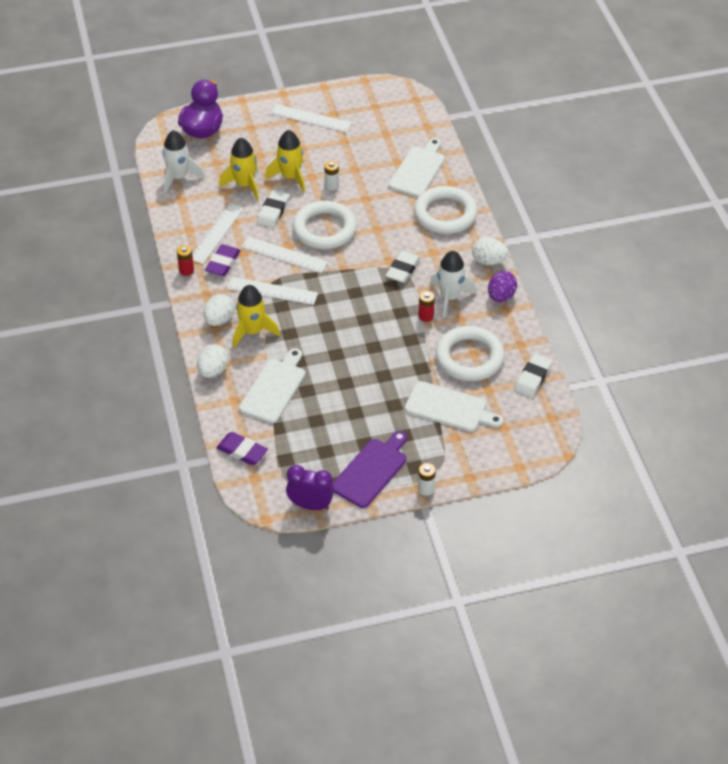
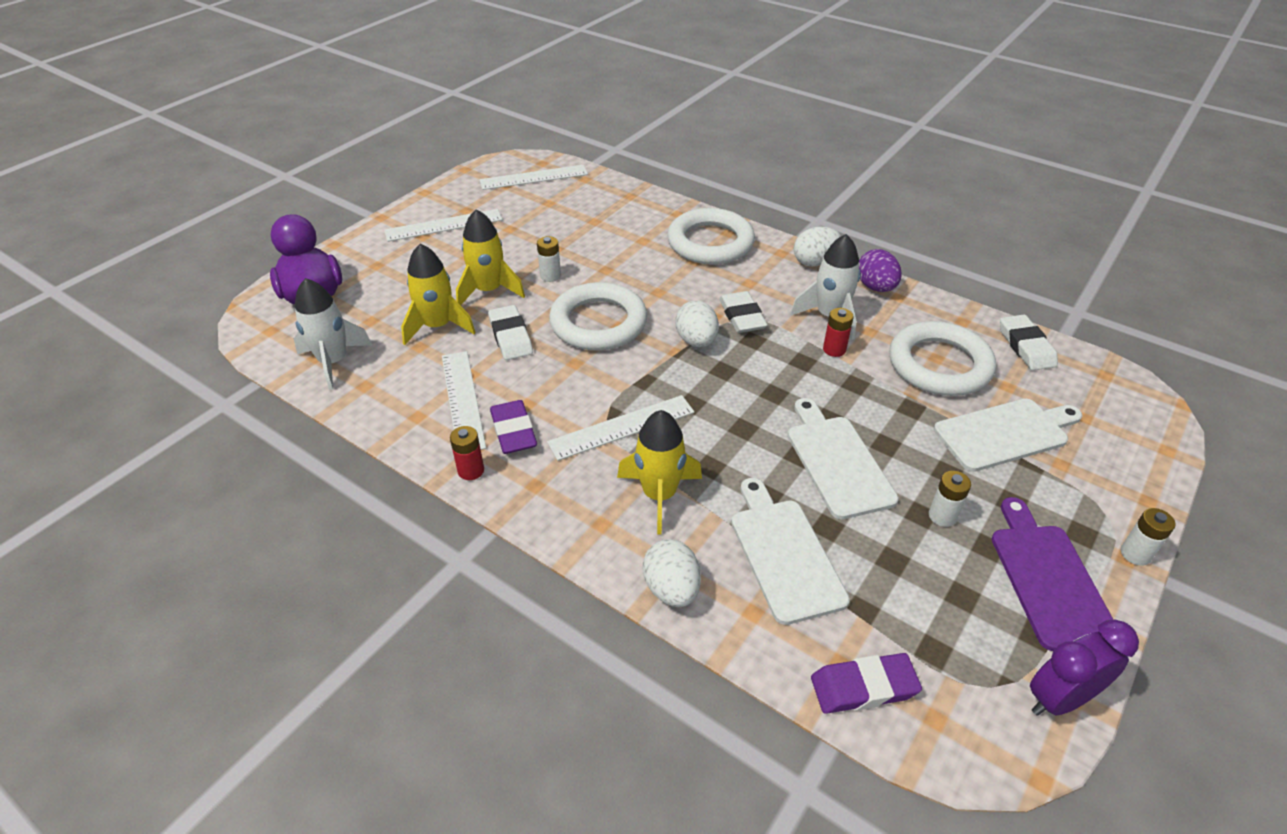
camera: 40 degrees left, 5 degrees down
(219, 320) = (595, 509): white egg -> white egg (696, 341)
(284, 255) = (585, 376): white ruler -> white ruler (534, 177)
(363, 419) = (942, 516): none -> white battery
(418, 170) = (627, 218): white cutting board -> white cutting board (837, 462)

